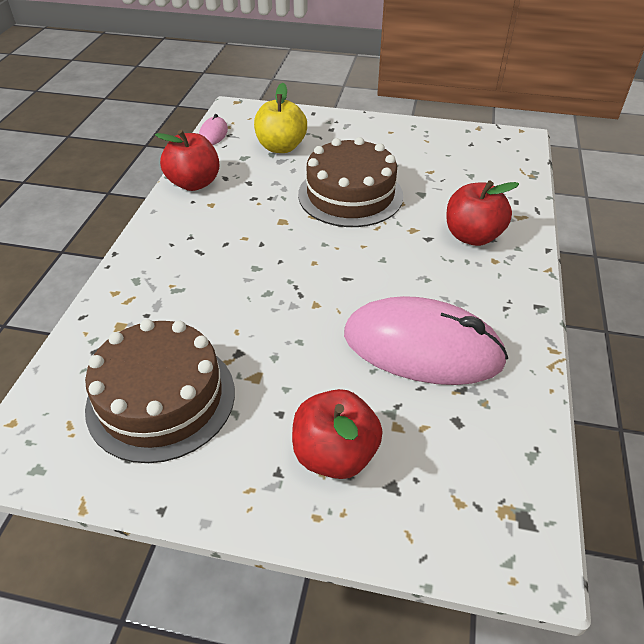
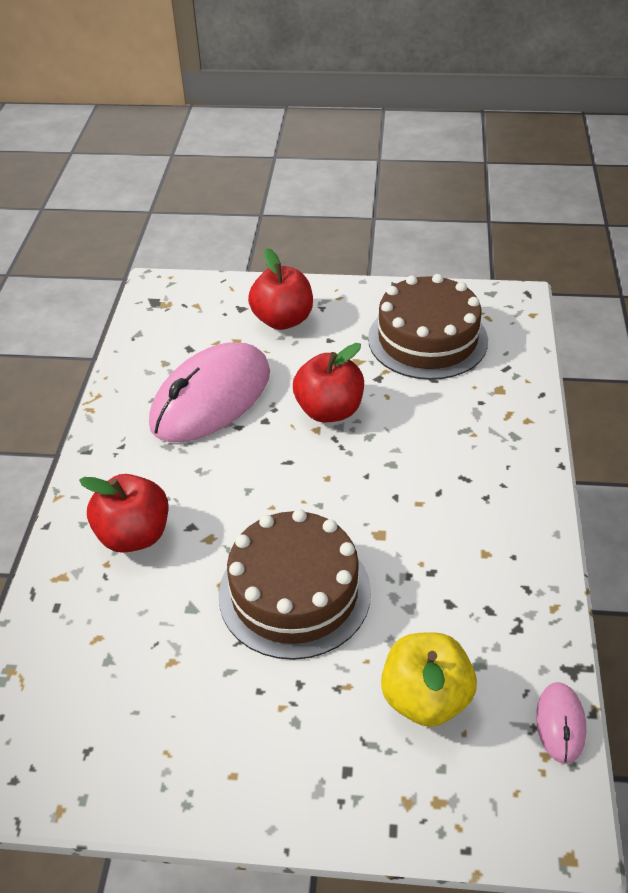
camera: 175 degrees right, 0 degrees up
(194, 183) = (529, 591): red apple -> red apple (329, 410)
(422, 348) = (211, 398): pink mouse -> pink mouse turned 60 degrees counterclockwise

